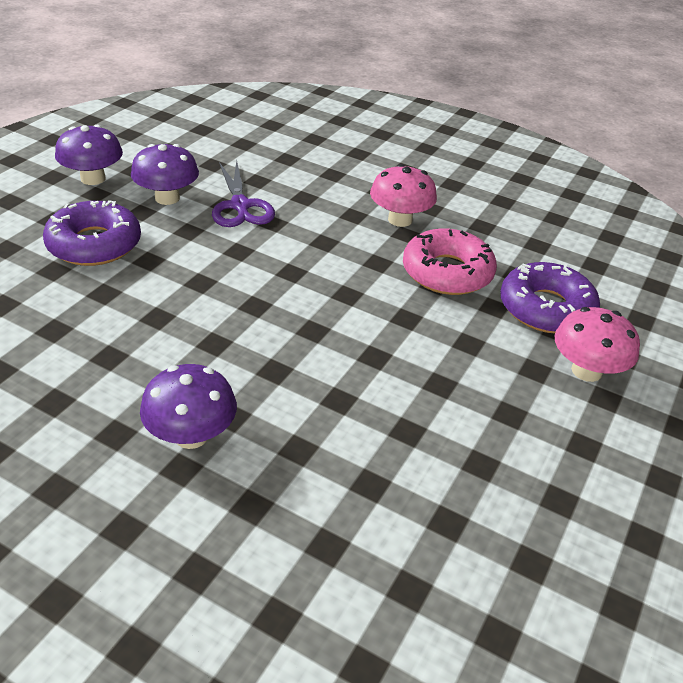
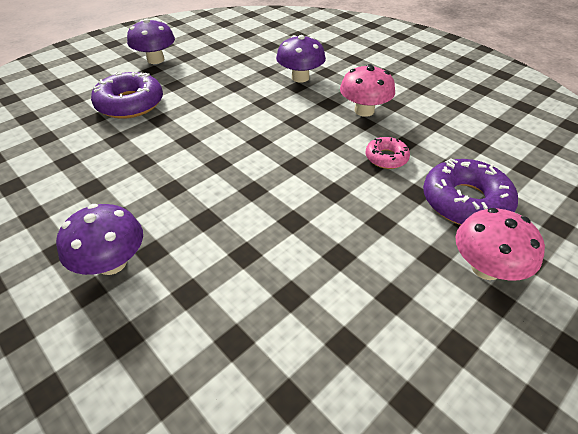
camera: 20 degrees right, 5 degrees up
(167, 198) = (197, 77): purple mushroom -> purple mushroom (300, 78)
(240, 206) = (246, 88): purple scissors -> none
(447, 272) = (386, 158): pink donut -> pink donut, size x0.55

